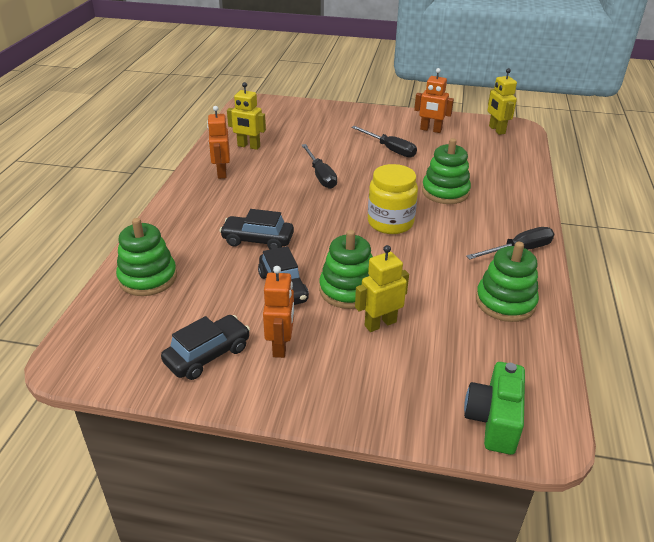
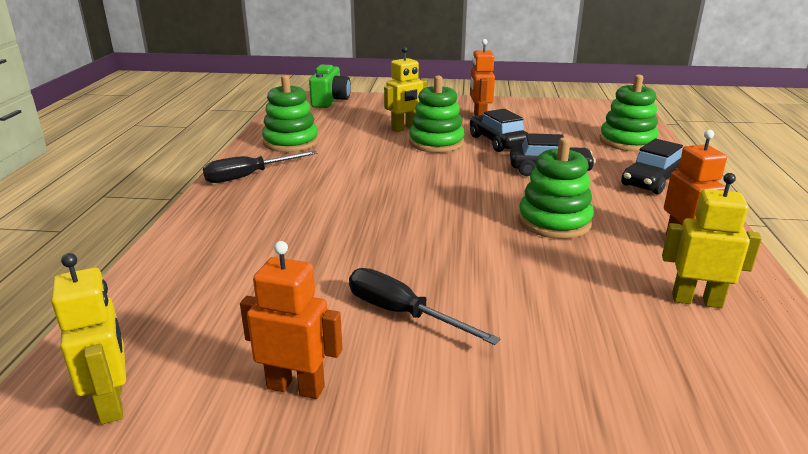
camera: 175 degrees right, 10 degrees down
(208, 355) = (530, 112): black car -> black car (651, 181)
(320, 176) = (518, 248): black screwdriver -> none
(390, 223) = (398, 193): yellow jar -> none
(445, 192) = (312, 235): green stacking toy -> green stacking toy (554, 222)

